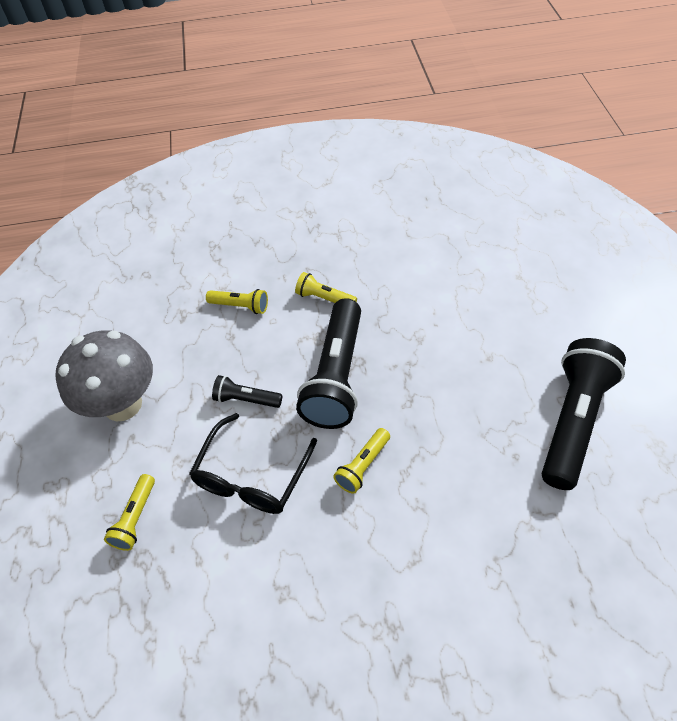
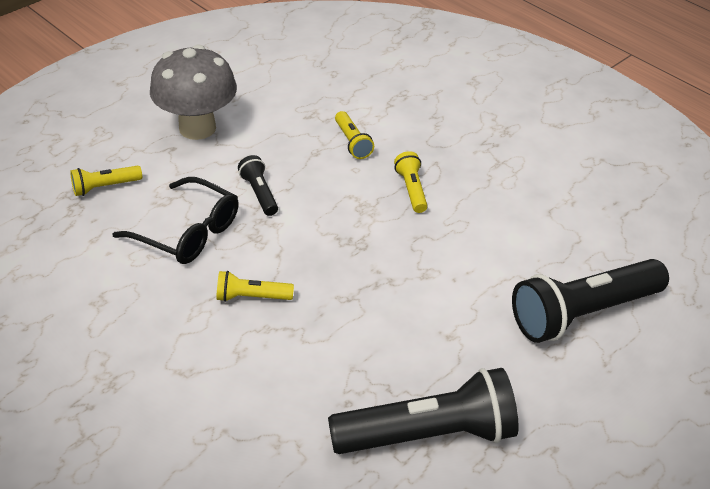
camera: 50 degrees right, 10 degrees down
(251, 477) = (188, 232): black glasses -> black glasses turned 135 degrees counterclockwise
(336, 376) = (332, 237): black flashlight -> black flashlight (583, 313)

